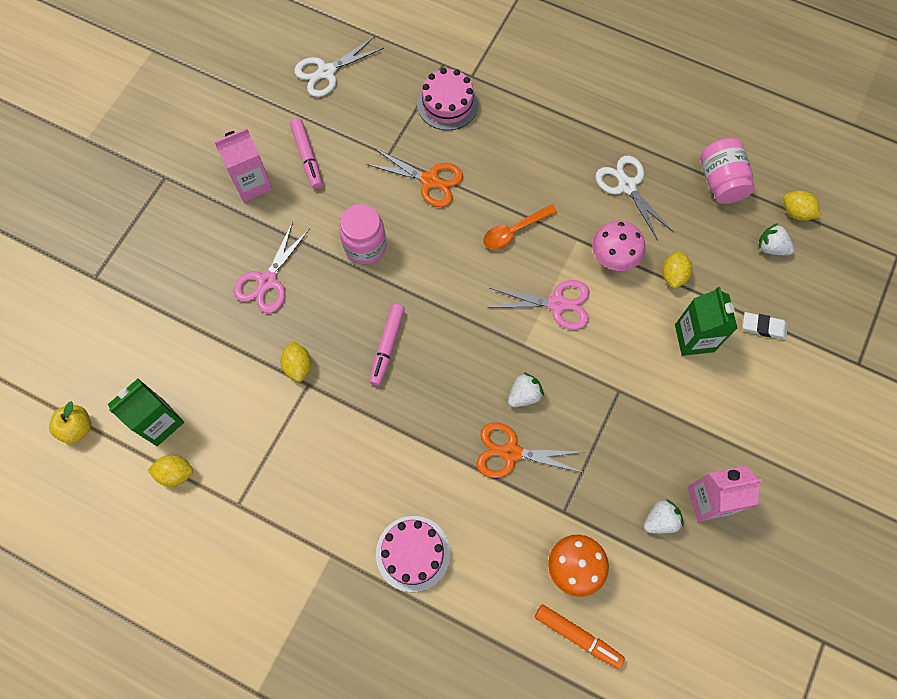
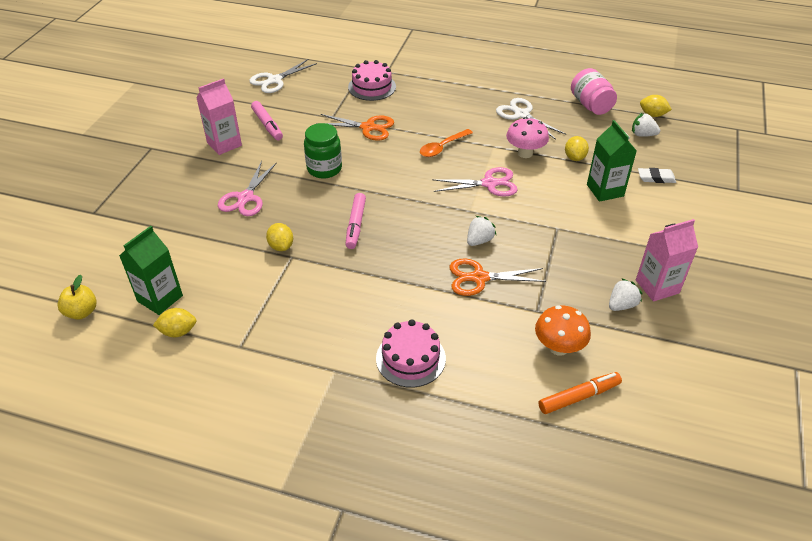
camera: 10 degrees left, 25 degrees down
(365, 246) = (324, 169): pink jar -> green jar
(578, 636) = (579, 397): orange marker -> orange marker turned 45 degrees counterclockwise

